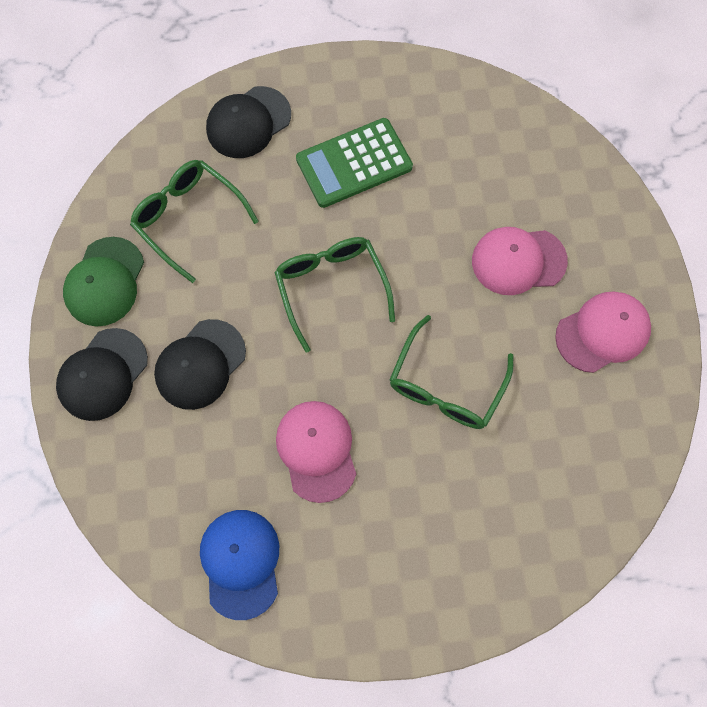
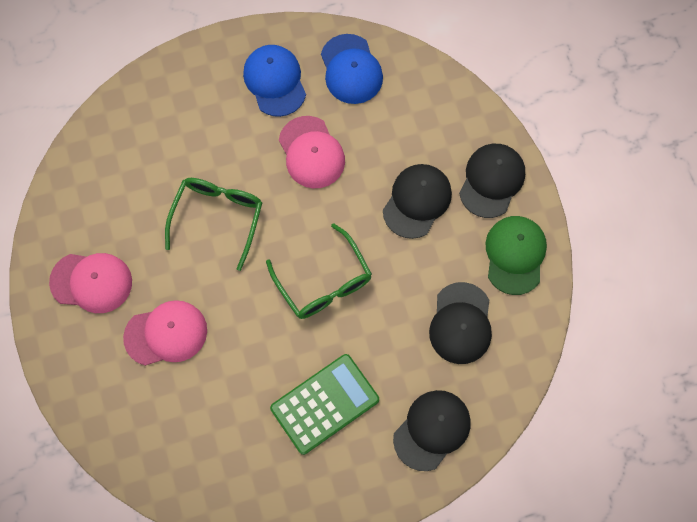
camera: 170 degrees right, 0 degrees up
(189, 219) = (461, 323): green glasses -> black cap
(347, 563) = (275, 81): none -> blue cap
(602, 332) = (91, 282): pink cap -> pink cap turned 135 degrees counterclockwise

